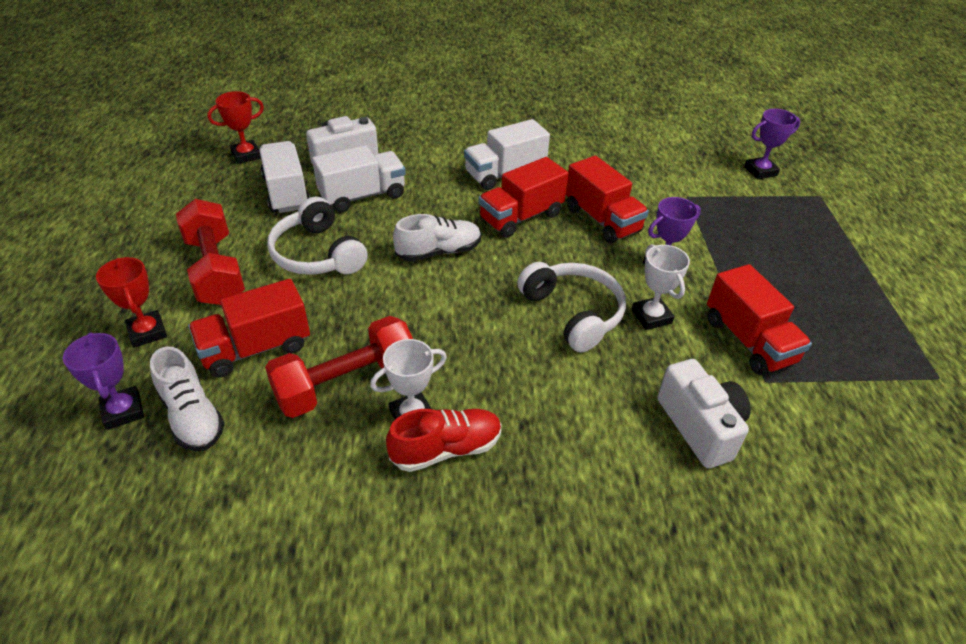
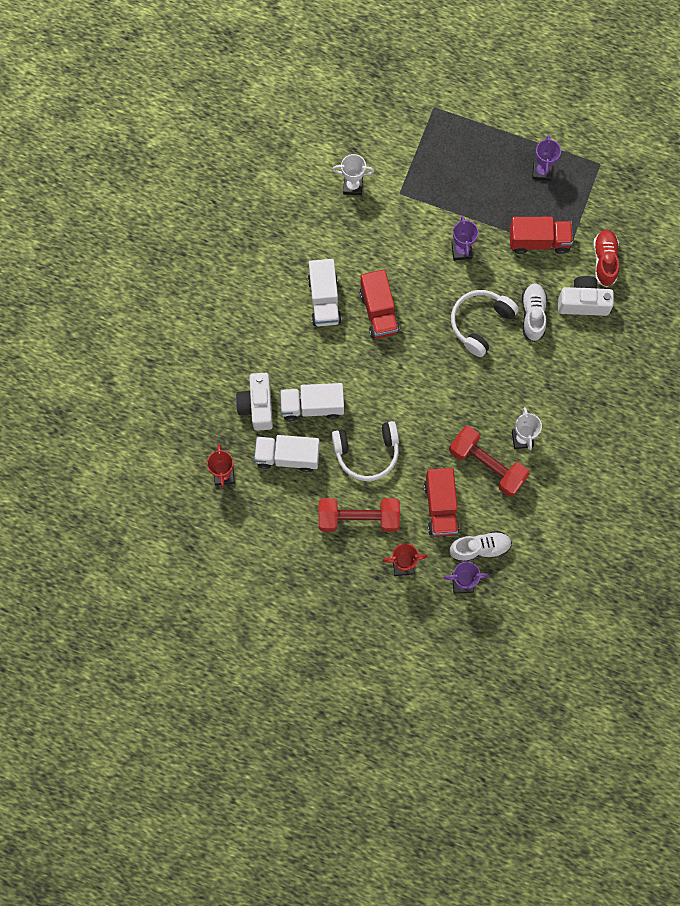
camera: 65 degrees left, 30 degrees up
(346, 384) = (487, 465): red dumbbell -> red dumbbell turned 45 degrees counterclockwise
(362, 196) = (312, 406): white truck -> white truck turned 90 degrees counterclockwise
(439, 252) = (394, 377): white shoe -> white shoe (533, 315)
(446, 449) = (549, 429): red shoe -> red shoe (604, 261)
(573, 313) = (480, 323): white headphones -> white headphones turned 45 degrees counterclockwise
(602, 220) = (402, 262): red truck -> none
(651, 316) = (500, 282): white trophy -> white trophy (353, 186)
(760, 171) = (392, 126): purple trophy -> purple trophy (542, 171)

